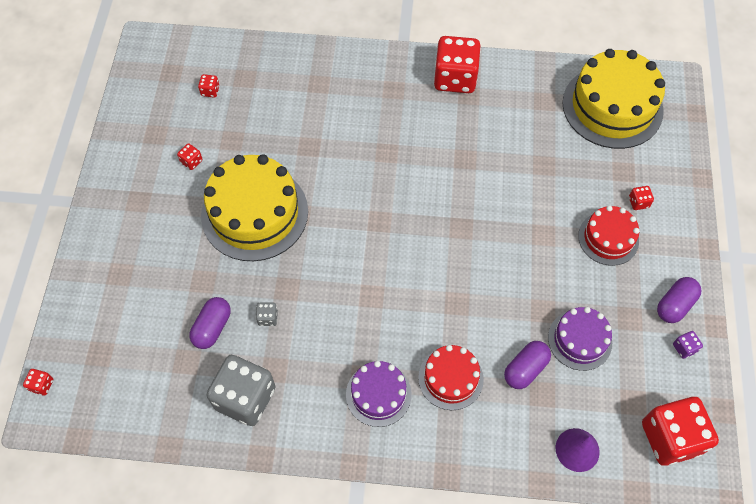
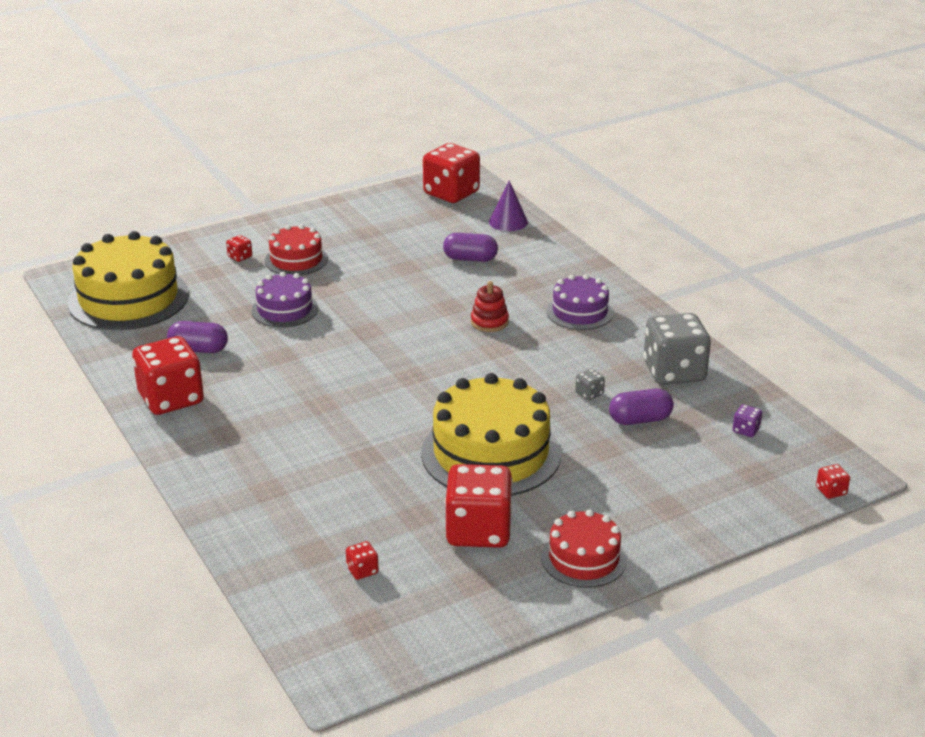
camera: 125 degrees left, 30 degrees down
(191, 161) = (478, 531): red dice -> red dice, size x2.47
(412, 316) = (489, 322): none -> red stacking toy
(450, 378) = (521, 286): red cake -> red cake (584, 558)
(580, 340) = (414, 245): purple cake -> purple cake (285, 309)
(675, 305) = (332, 217): purple capsule -> purple capsule (198, 349)
(684, 348) = (368, 205): purple dice -> purple dice (746, 430)

